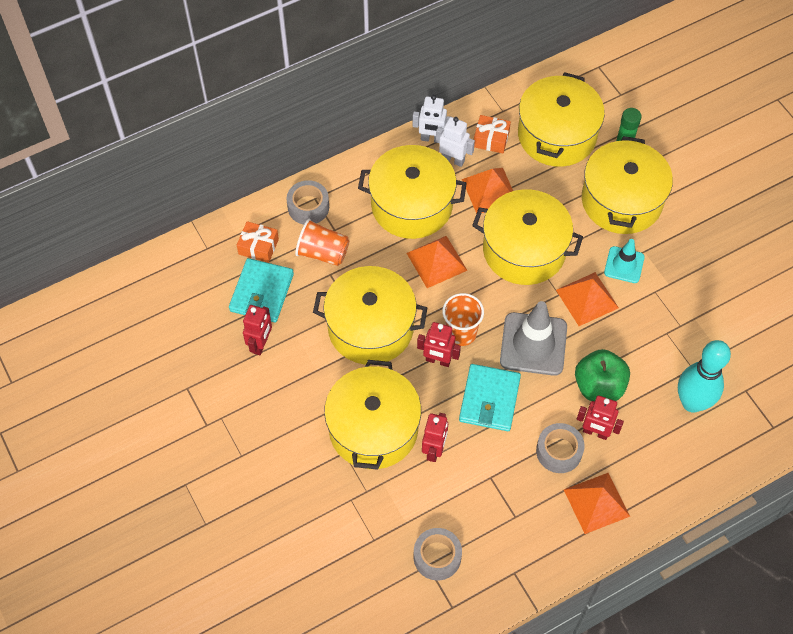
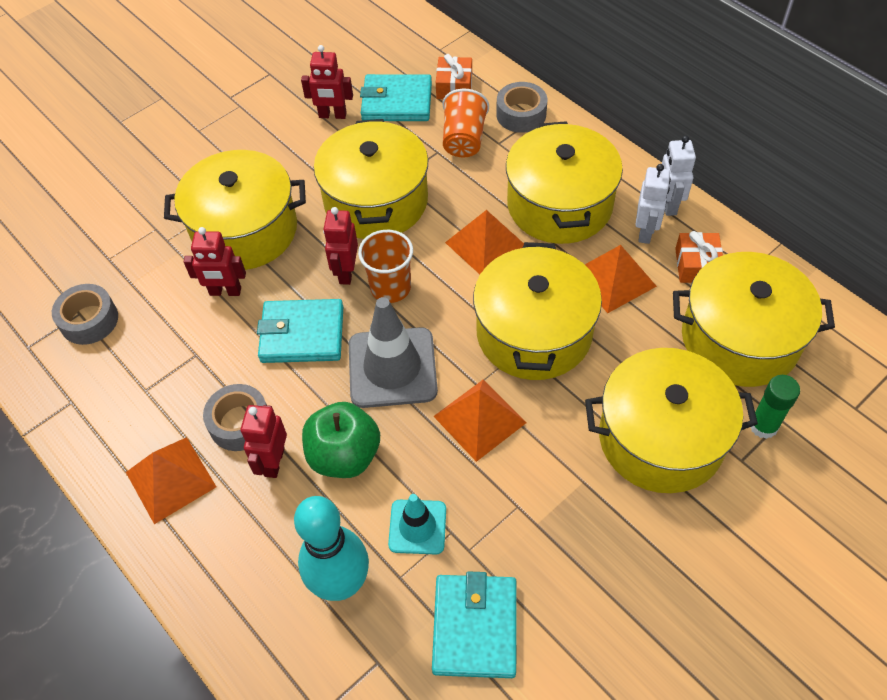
camera: 80 degrees right, 5 degrees down
(624, 265) = (550, 458): turquoise traffic cone -> turquoise traffic cone (417, 527)
(731, 332) = (475, 627): none -> turquoise wallet

